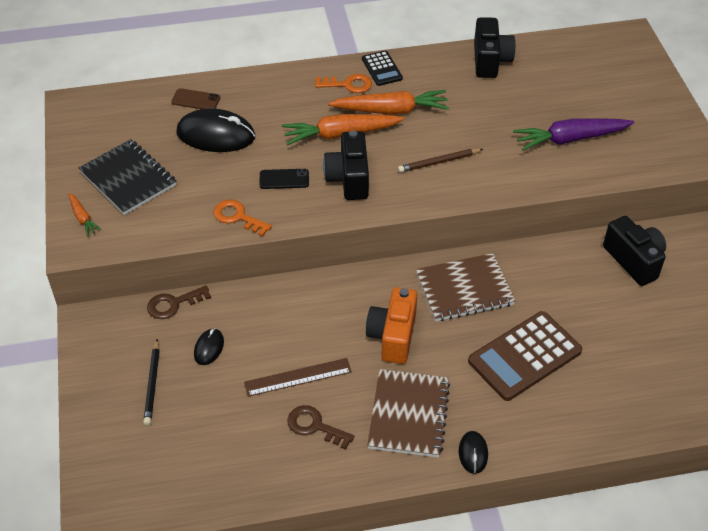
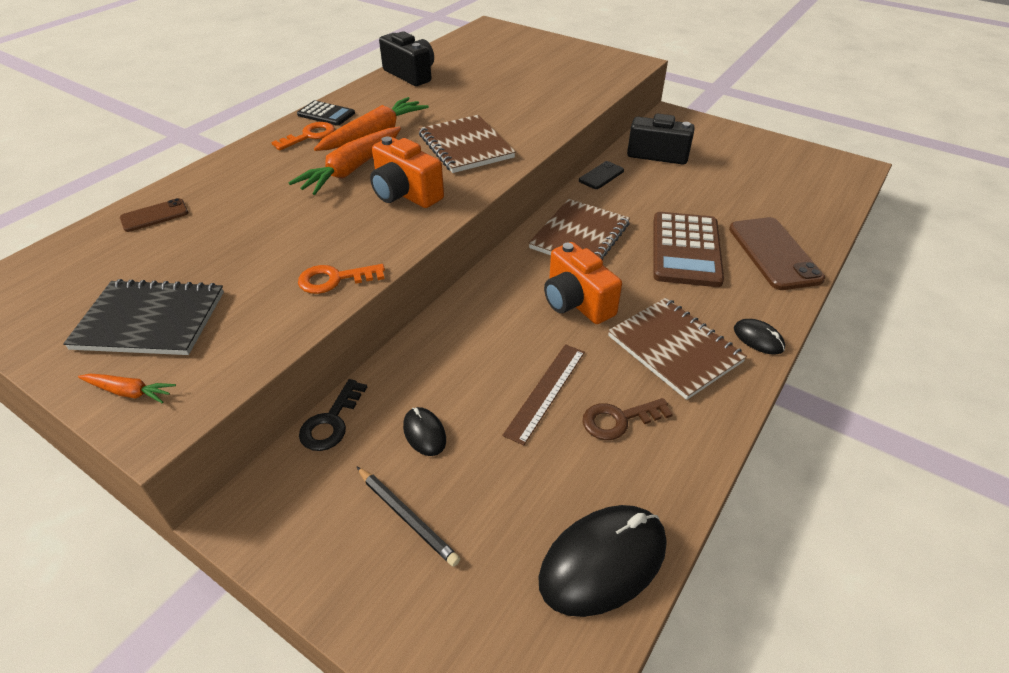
camera: 45 degrees left, 5 degrees down
(173, 304) = (331, 422): brown key -> black key
(216, 135) = (217, 230): black mouse -> black mouse (603, 561)
(284, 179) = (342, 226): black phone -> black phone (601, 176)
(349, 179) = (405, 194): black camera -> orange camera
(438, 162) = (465, 146): brown pencil -> brown notebook
(570, 139) = (539, 89): purple carrot -> none
(588, 409) = (774, 253): none -> brown phone

